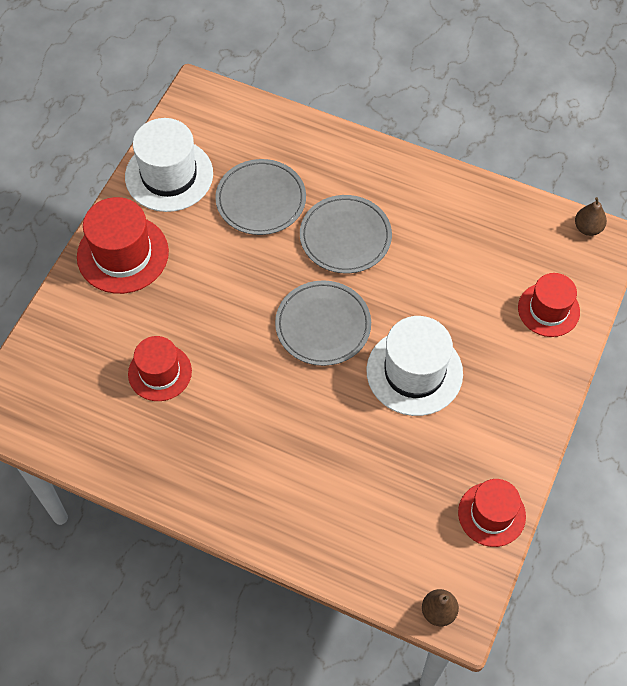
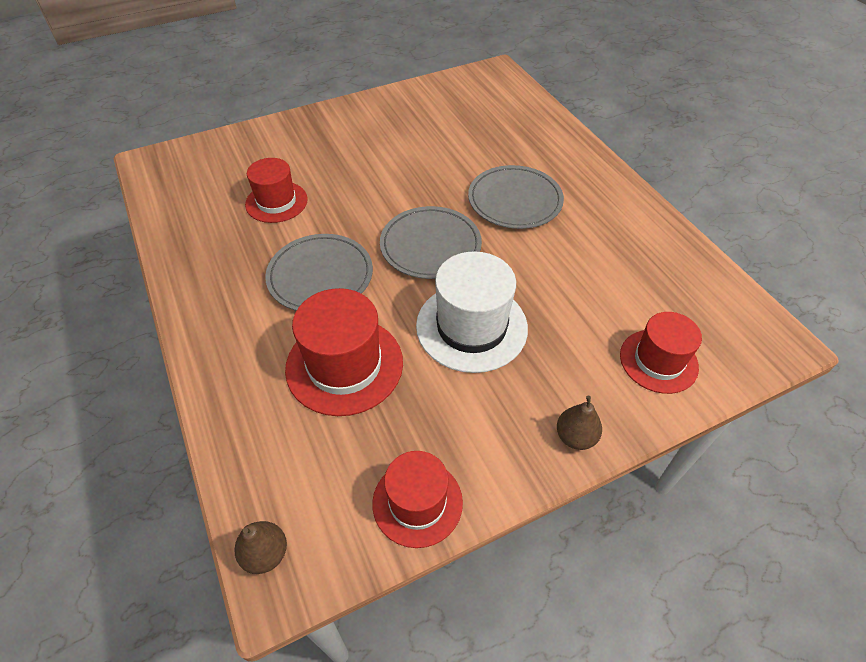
camera: 40 degrees right, 10 degrees down
(123, 254) = (340, 125): red hat -> red hat (344, 365)
(169, 175) = (424, 101): white hat -> none
(261, 200) = (473, 145): grey plate -> grey plate (320, 276)
(587, 228) = (765, 320): brown pear -> brown pear (575, 437)

